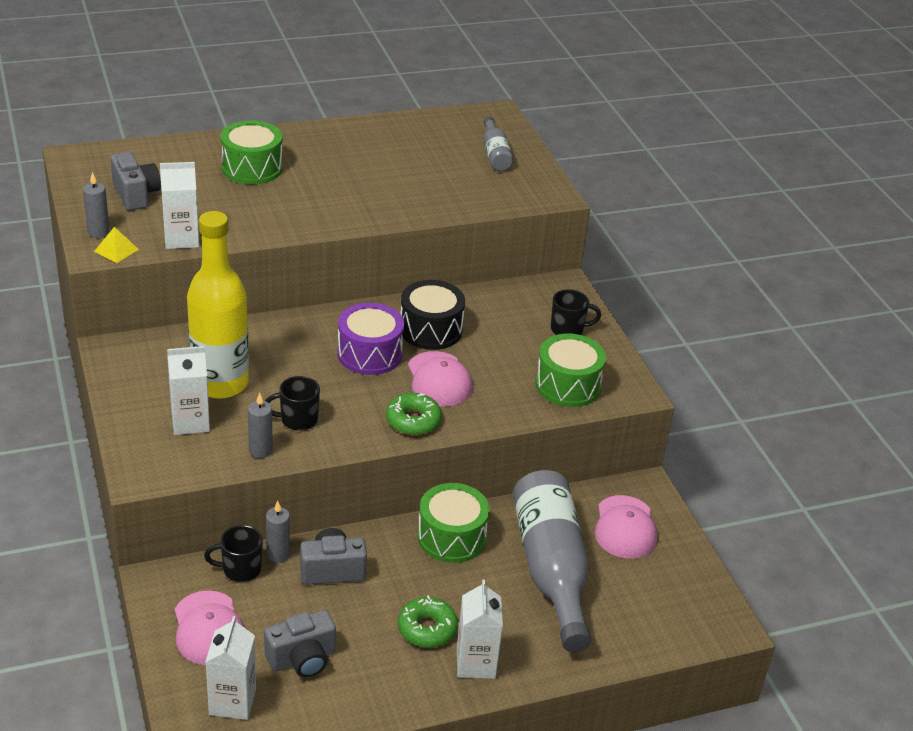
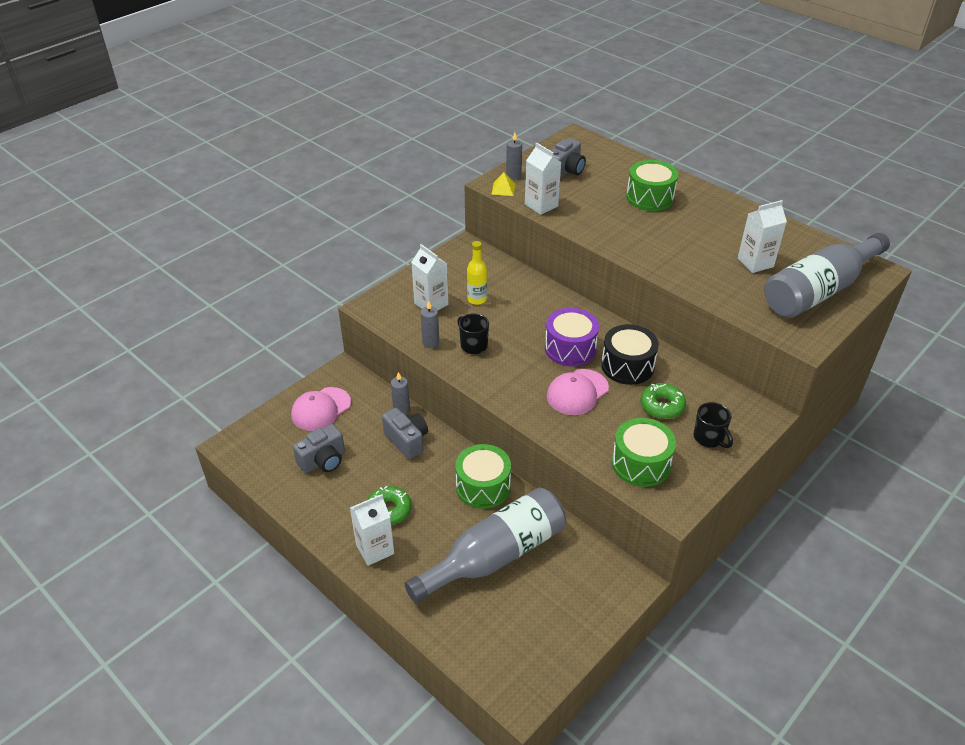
camera: 65 degrees right, 5 degrees up
(220, 383) = (477, 299): yellow bottle -> yellow bottle, size x0.48
(232, 701) = (271, 446): white carton -> white carton (755, 263)
(240, 569) = (377, 400): black mug -> none
(302, 659) = (323, 461): grey camera -> grey camera turned 75 degrees counterclockwise
(413, 420) = (521, 397): green donut -> green donut (662, 406)
(495, 154) = (819, 291): grey bottle -> grey bottle, size x2.08
(625, 527) = (576, 585): pink cap -> none

